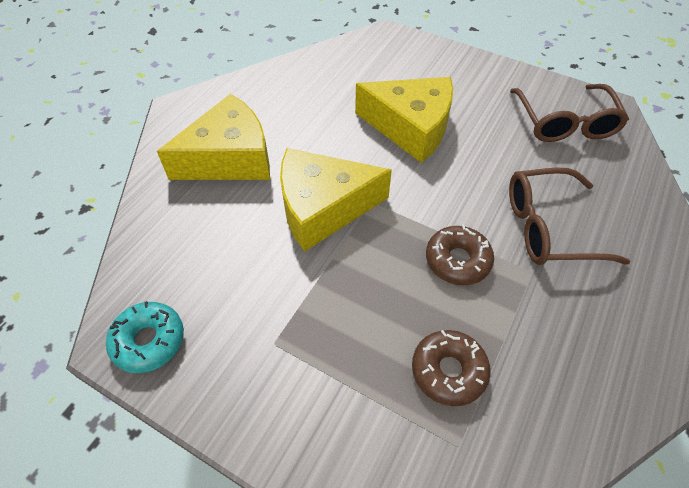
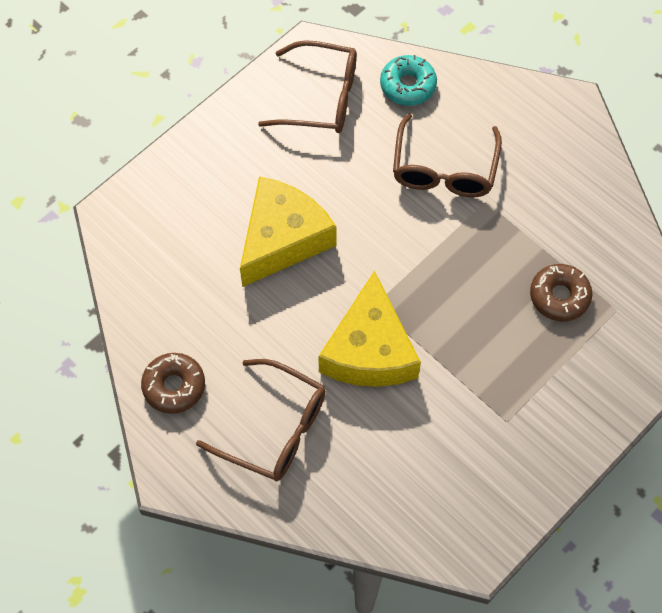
camera: 75 degrees left, 10 degrees up
(149, 341) = (481, 524): turquoise donut -> turquoise donut (408, 85)
(230, 158) = (273, 428): yellow cheese -> brown glasses
(457, 260) = (460, 254): brown donut -> brown donut (174, 386)

